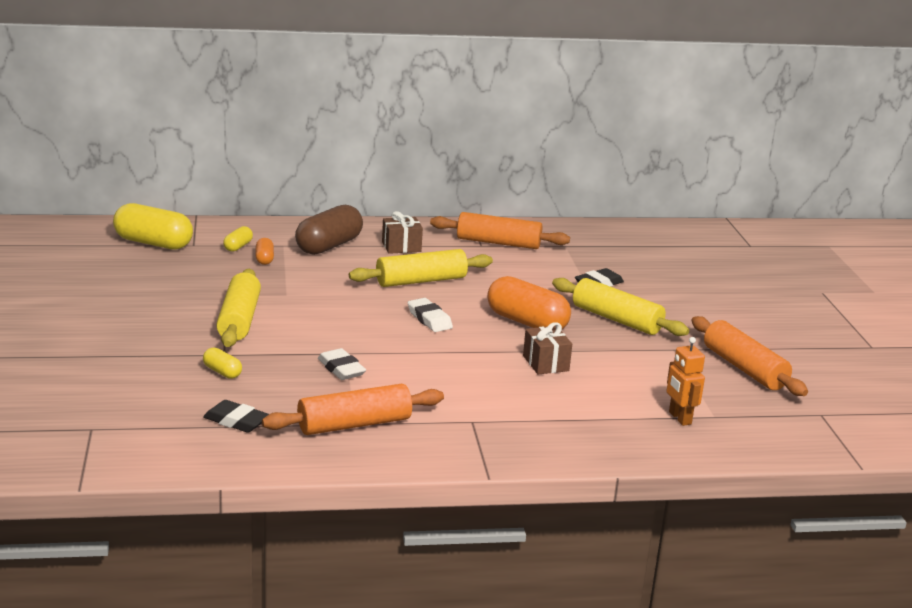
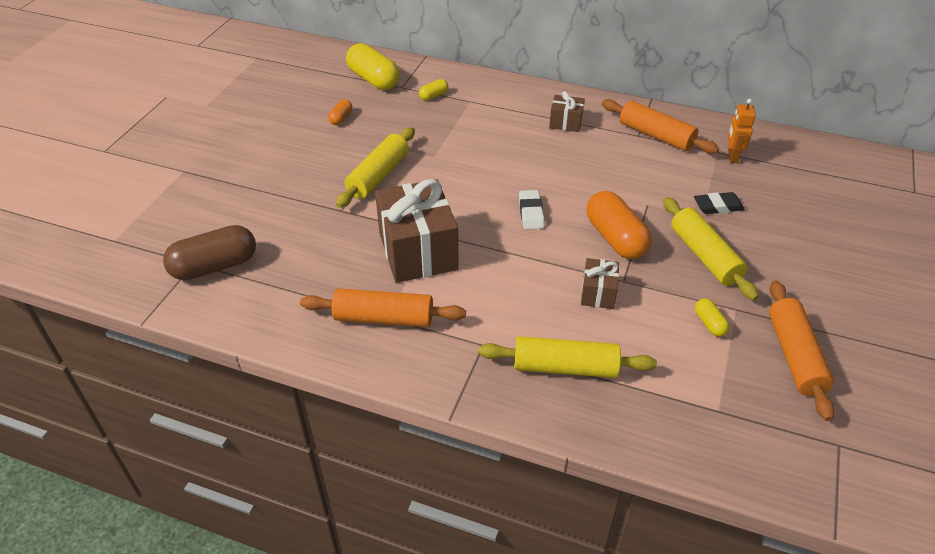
camera: 30 degrees right, 20 degrees up
(222, 372) = (326, 229): yellow capsule -> yellow capsule (709, 323)
(236, 421) = (298, 286): black eraser -> none
(264, 259) = (444, 113): orange capsule -> orange capsule (341, 118)
(329, 246) = (506, 109): brown capsule -> brown capsule (215, 266)
(341, 369) = (418, 251): white eraser -> brown gift
(421, 281) = (555, 166): yellow rolling pin -> yellow rolling pin (565, 367)
(679, 418) = (680, 402): orange robot -> orange robot (732, 156)

